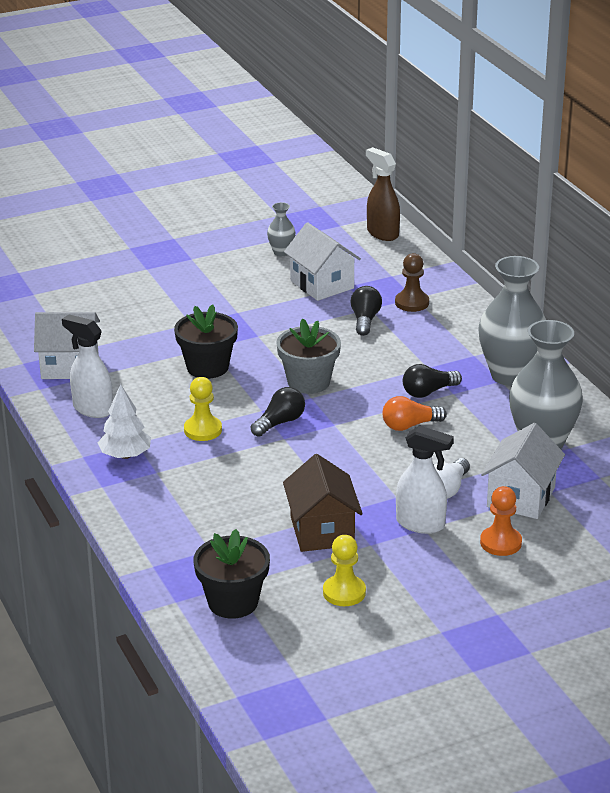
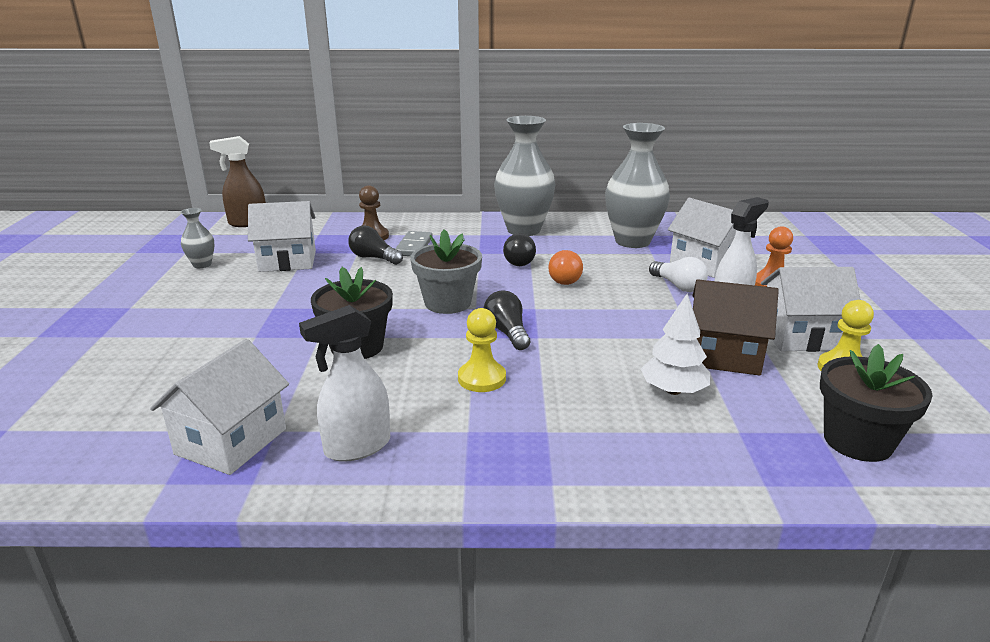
camera: 65 degrees left, 5 degrees down
(125, 455) = (491, 446): white tree -> white tree (673, 390)
(391, 567) = (800, 336): none -> white house
(409, 330) = (414, 246): none -> grey domino

